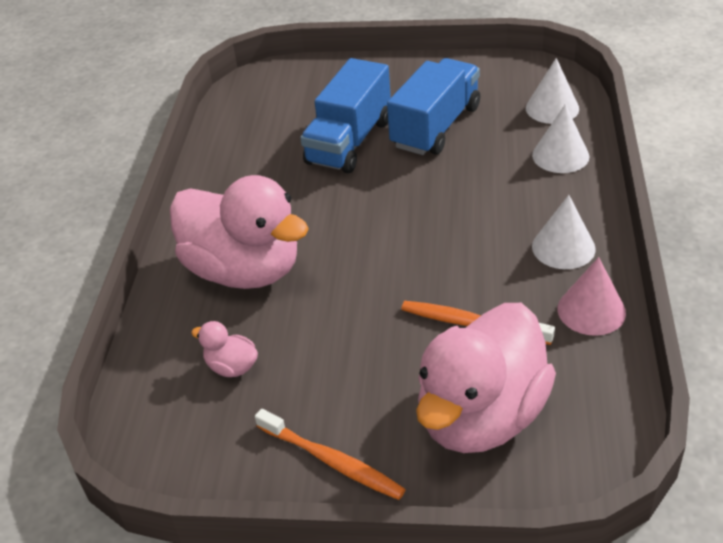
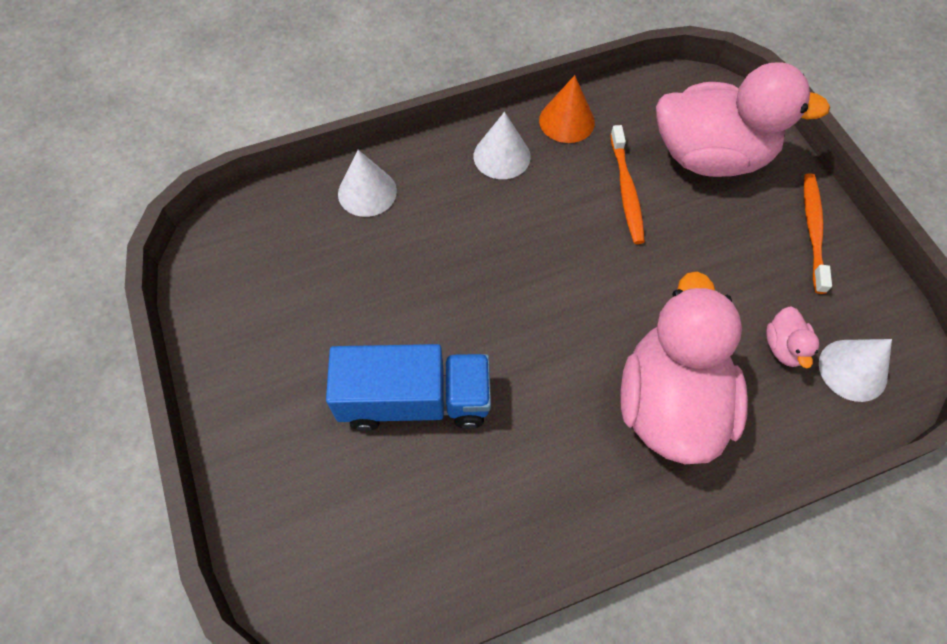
camera: 120 degrees left, 20 degrees up
(436, 127) = (353, 319): blue truck -> none
(552, 108) = (283, 221): white cone -> white cone (852, 370)
(591, 310) = (566, 121): pink cone -> orange cone

